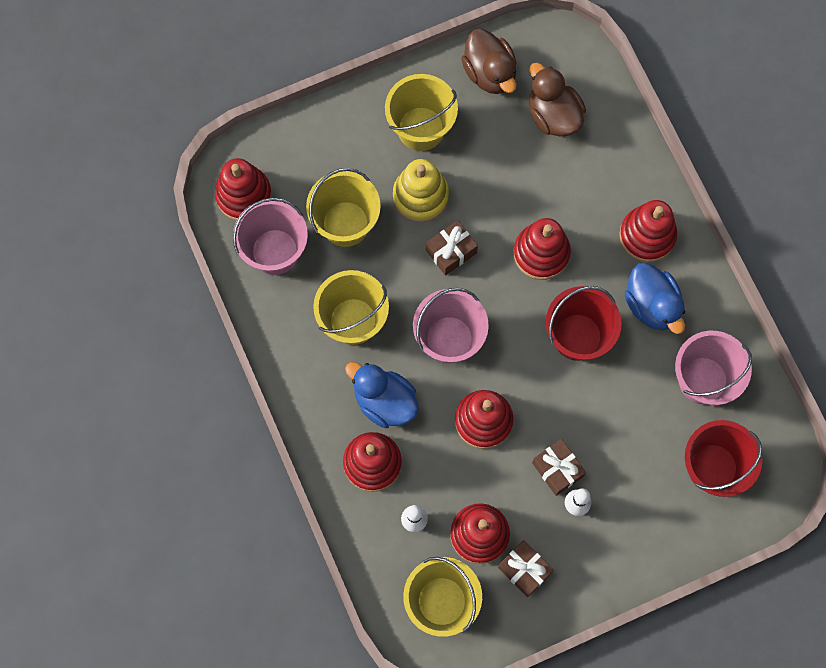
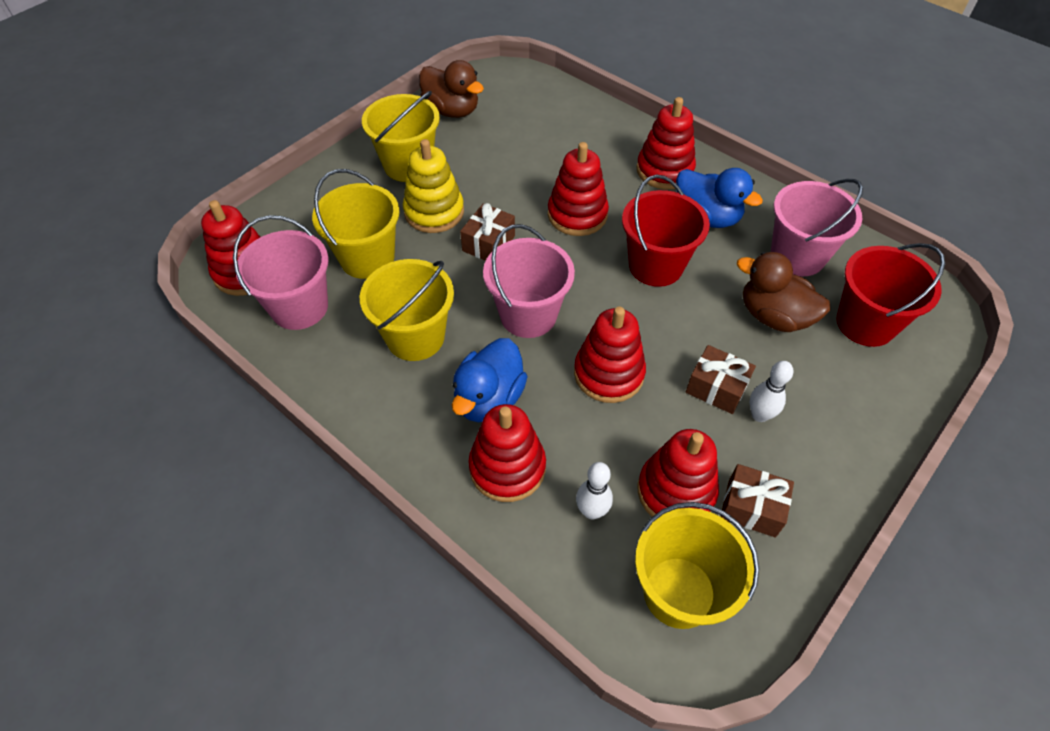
camera: 25 degrees left, 20 degrees down
(384, 401) = (489, 398): blue duck -> blue duck turned 75 degrees counterclockwise
(553, 115) = (525, 119): brown duck -> brown duck (774, 316)

